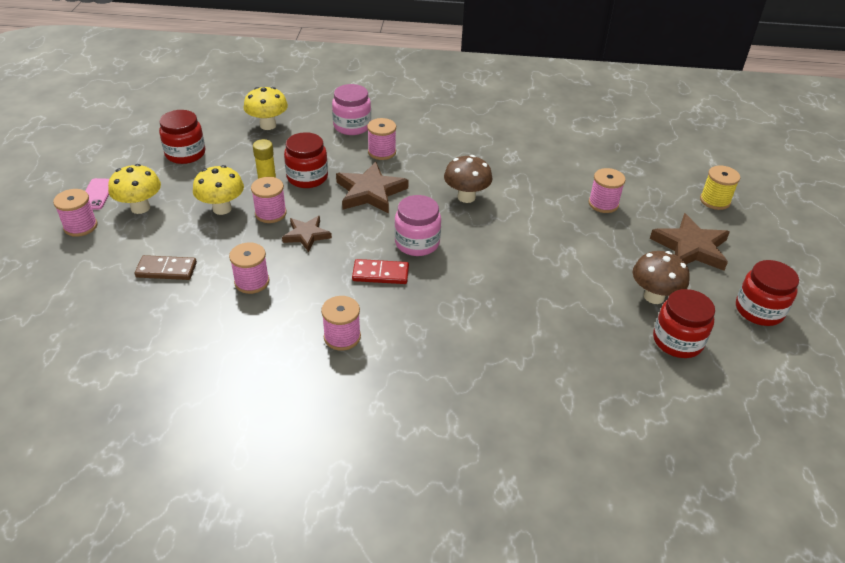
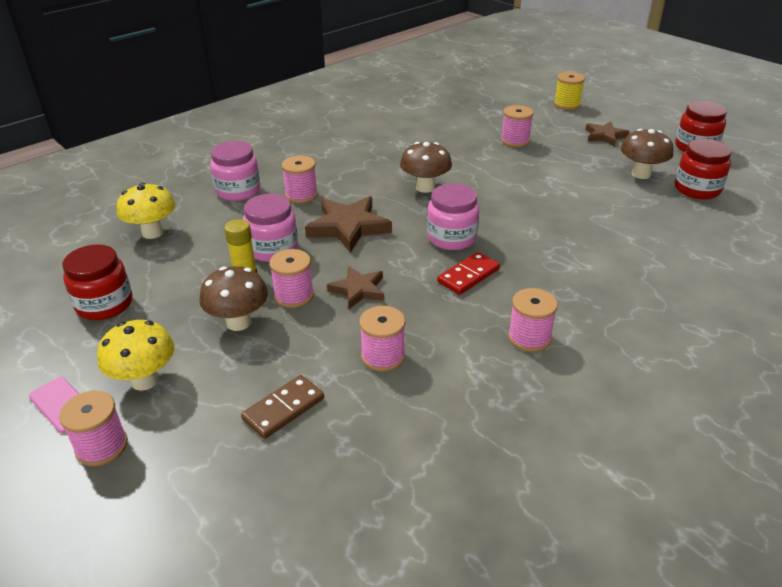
camera: 45 degrees left, 5 degrees down
(222, 208) = (238, 322): yellow mushroom -> brown mushroom
(307, 177) = (273, 249): red jar -> pink jar
(691, 247) = (605, 136): brown star -> brown star, size x0.62

